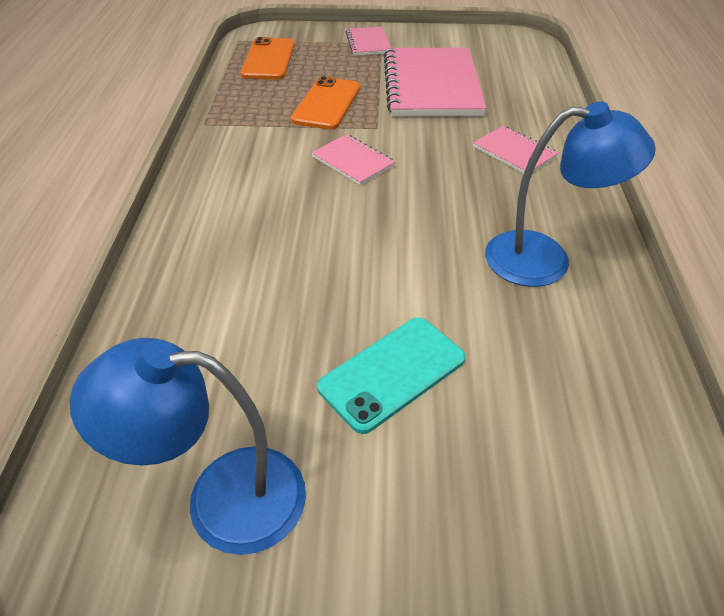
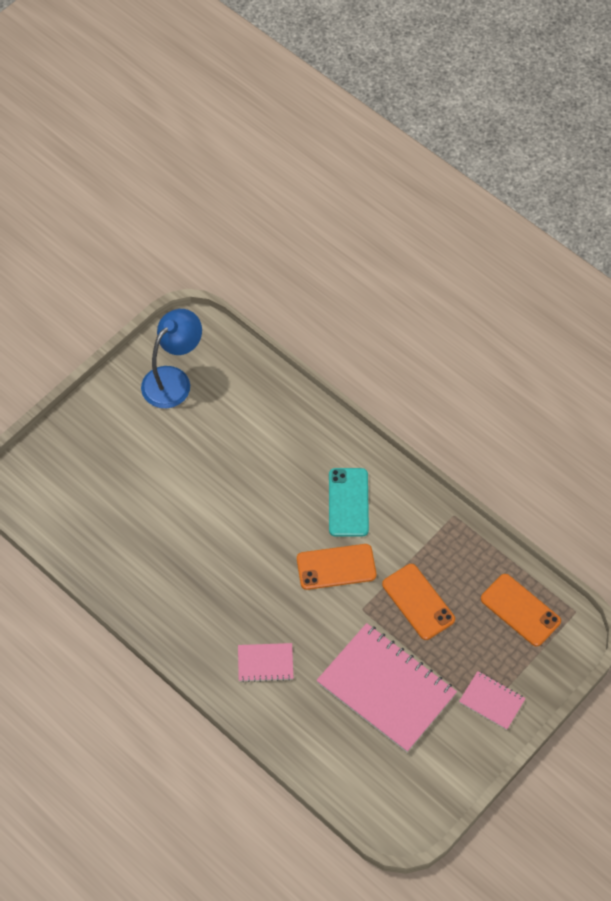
camera: 130 degrees right, 15 degrees up
(353, 161) = (336, 567): pink notebook -> orange phone
(392, 373) = (173, 469): turquoise phone -> turquoise phone (348, 502)
(545, 259) = (173, 589): blue lamp -> none

